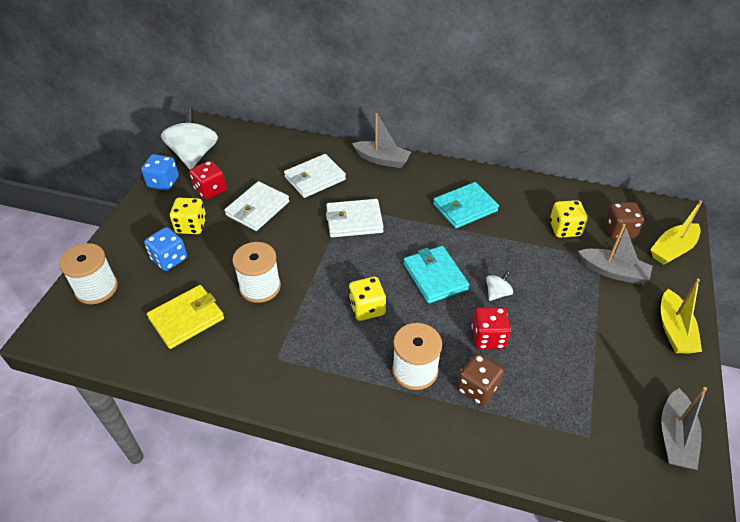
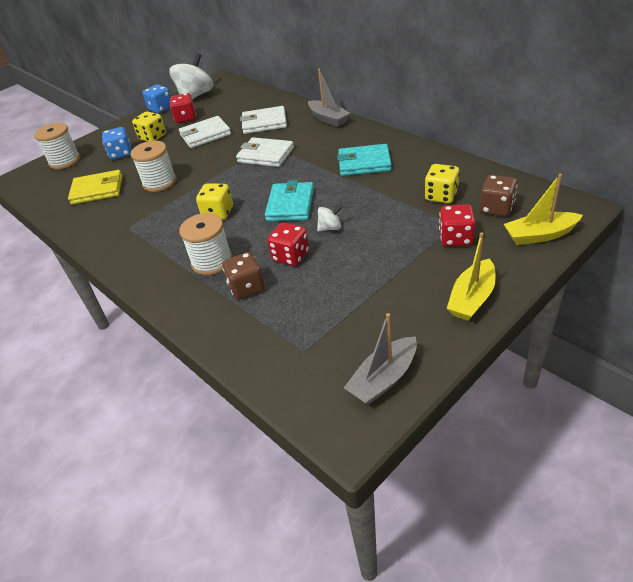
camera: 35 degrees right, 5 degrees down
(613, 272) = (456, 238): grey boat -> red dice

